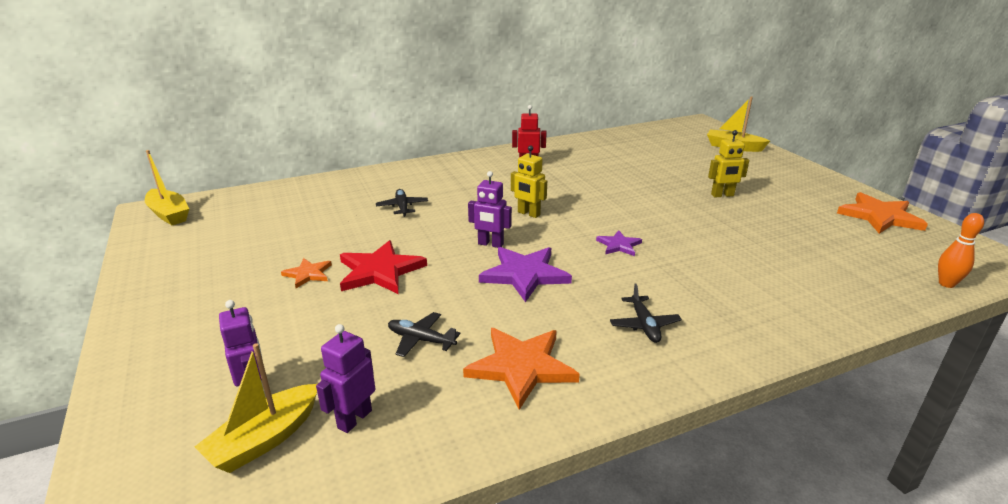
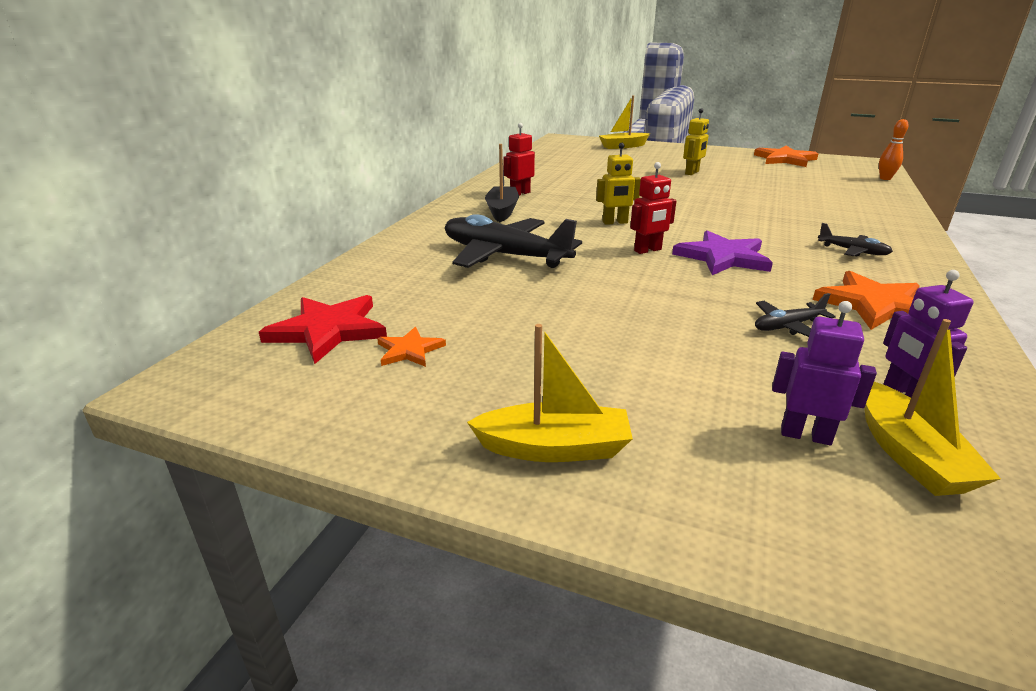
camera: 45 degrees left, 0 degrees up
(169, 214) = (228, 373): yellow boat -> yellow boat (554, 448)
(308, 274) = (575, 336): orange star -> orange star (409, 350)
(380, 271) = (626, 303): red star -> red star (328, 330)
(402, 207) = (504, 255): black plane -> black plane, size x2.17
(482, 174) = (502, 211): none -> black boat
(490, 244) = (648, 250): purple robot -> red robot
(619, 245) = (720, 218): purple star -> none

